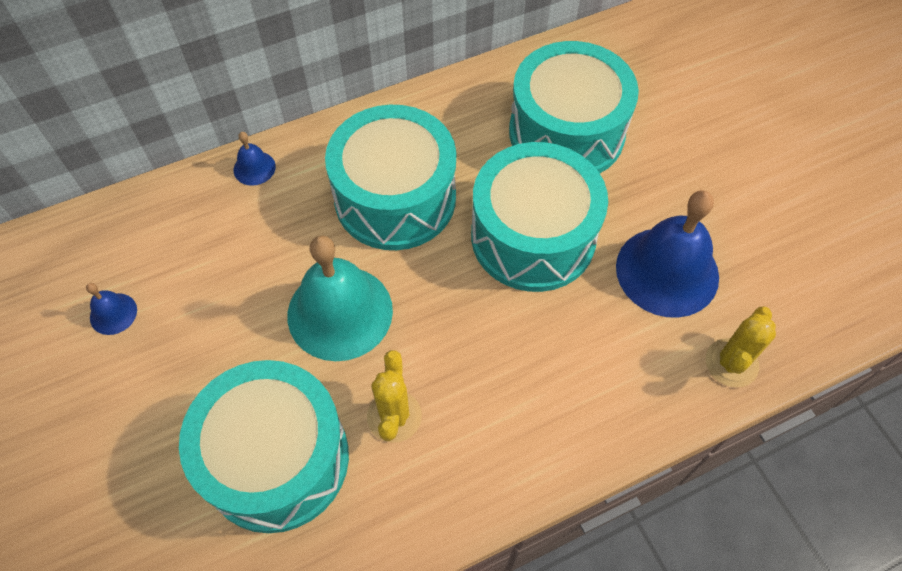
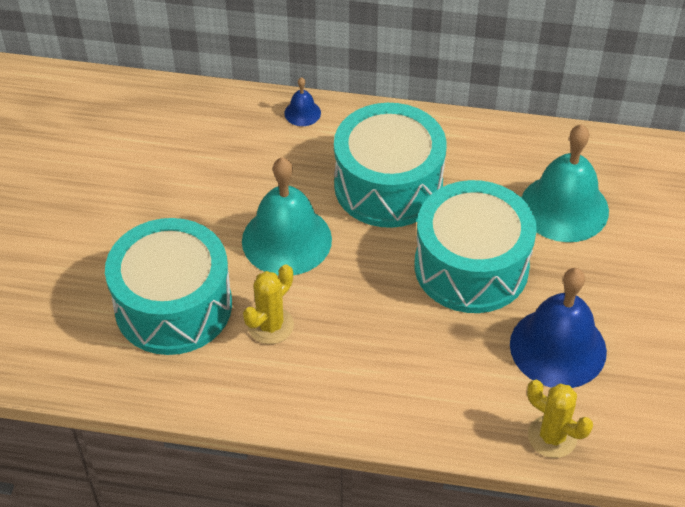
camera: 35 degrees right, 10 degrees down
(113, 313) = (138, 159): blue bell -> none
(566, 132) = (564, 207): turquoise drum -> turquoise bell
(731, 363) = (552, 437): yellow cactus -> yellow cactus turned 60 degrees clockwise

